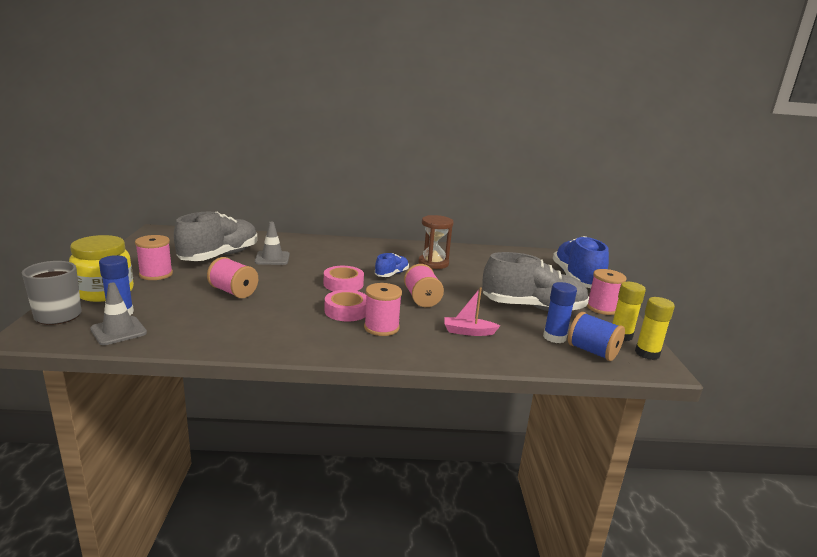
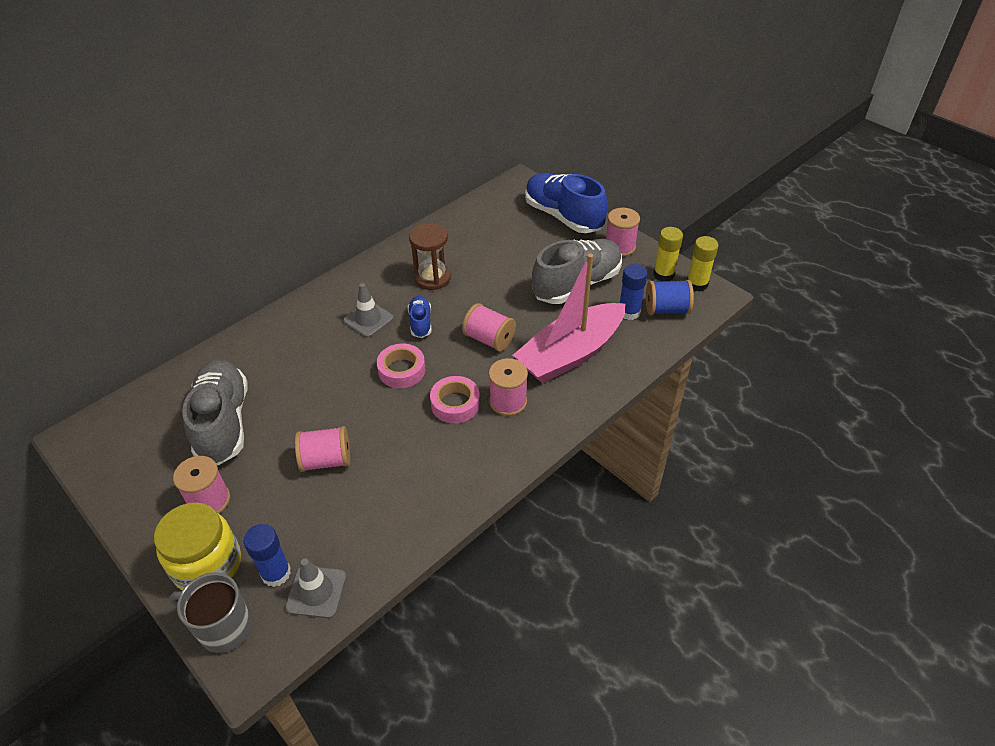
camera: 40 degrees left, 25 degrees up
(272, 258) = (281, 384): grey traffic cone -> grey traffic cone (368, 319)
(468, 332) = (570, 354): pink boat -> pink boat, size x2.38

